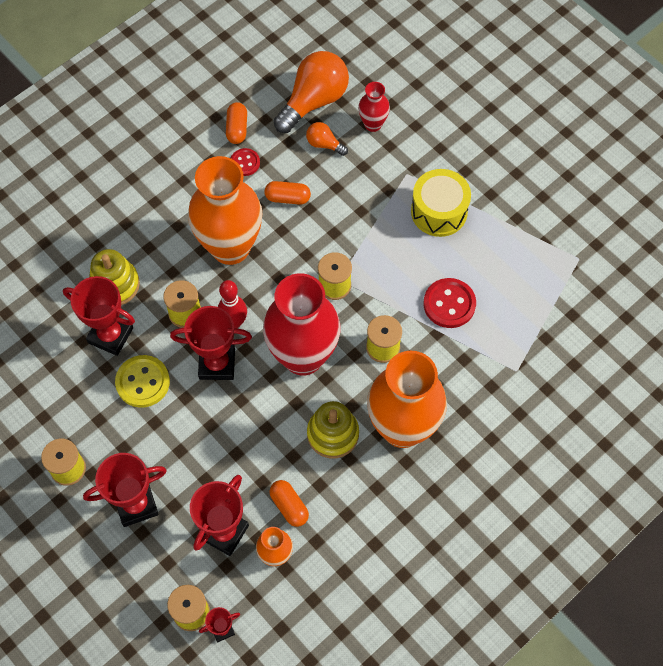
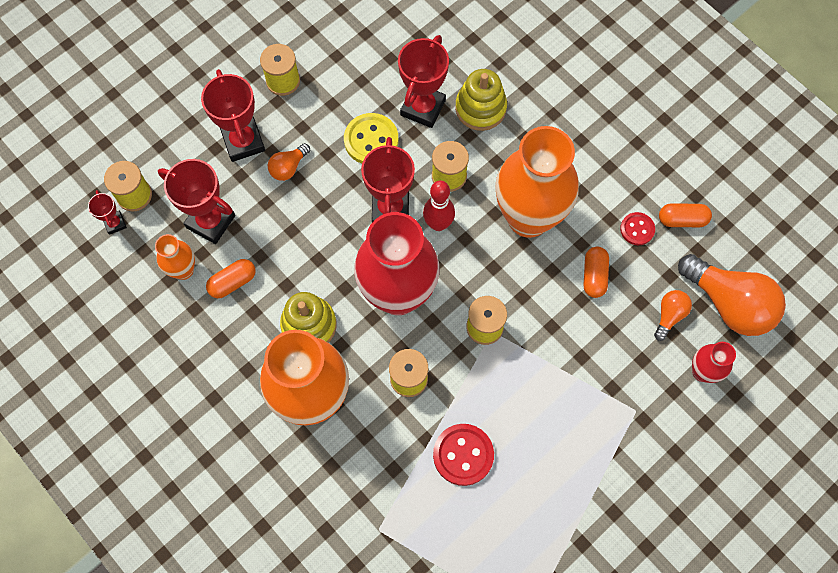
camera: 90 degrees right, 5 degrees up
(168, 459) = (288, 167): none -> orange light bulb
(439, 211) = (585, 447): yellow drum -> none

